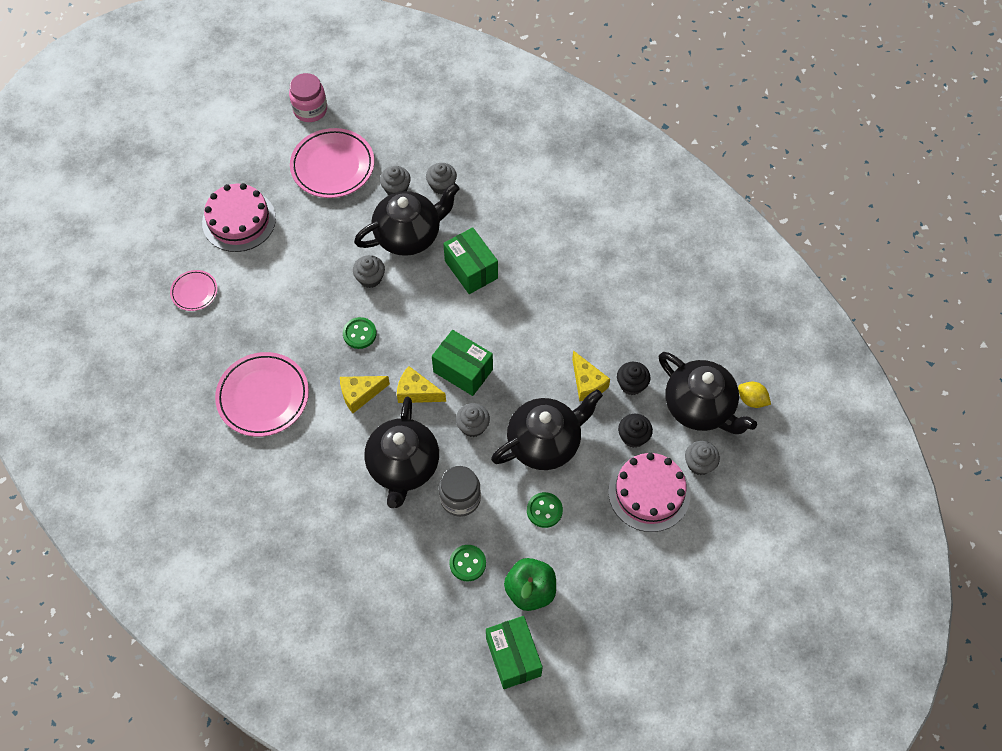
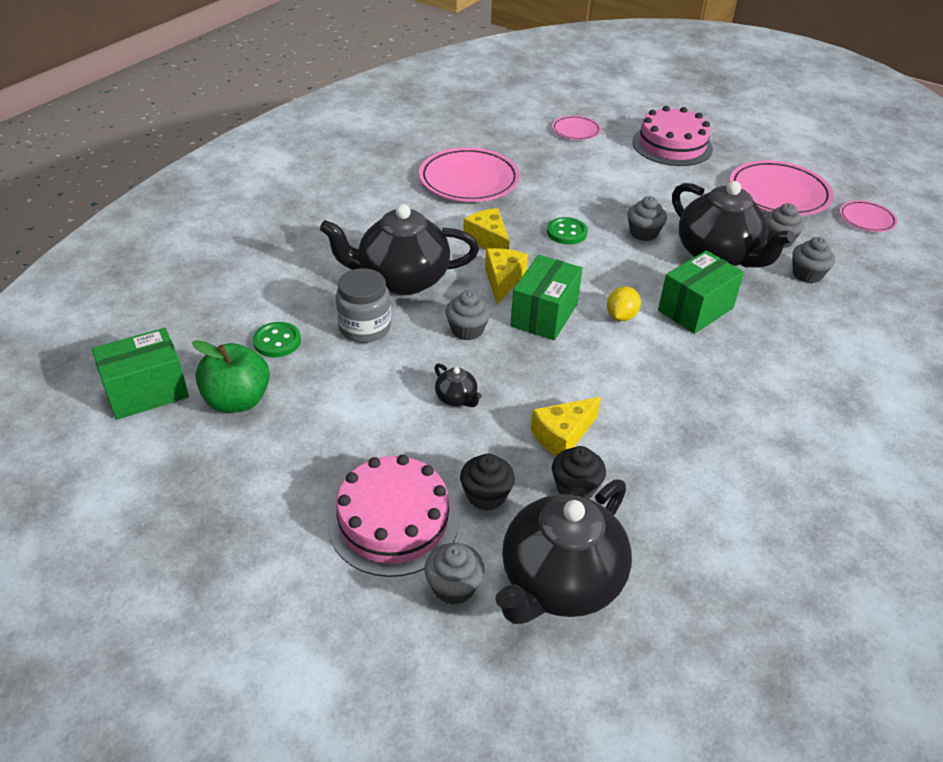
camera: 80 degrees right, 20 degrees down
(310, 110) = (843, 172): pink jar -> none
(380, 120) = (866, 219): none -> pink plate
(544, 510) = (354, 405): green button -> none
(545, 443) = (456, 398): black teapot -> black teapot, size x0.41
(751, 400) = (596, 664): yellow lemon -> yellow lemon (621, 316)

